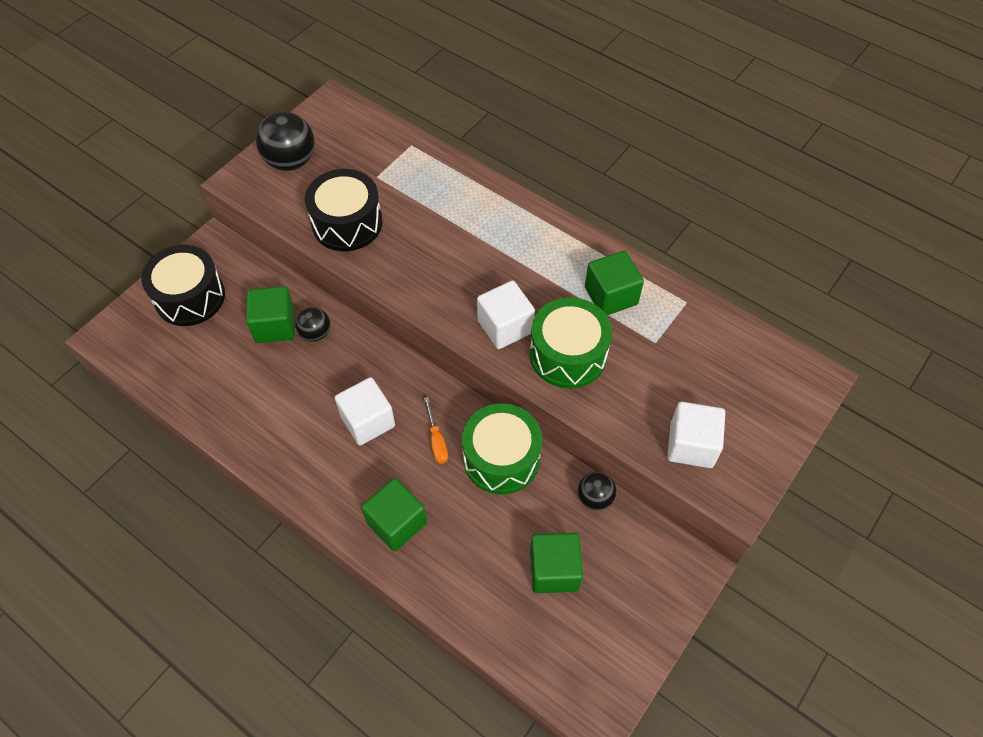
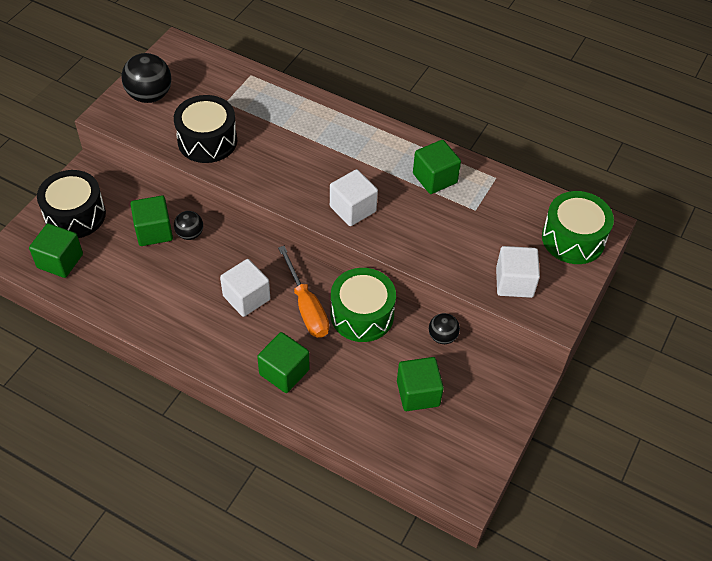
camera: 10 degrees left, 5 degrees down
(162, 352) = (60, 261): none -> green cube
(436, 440) = (306, 307): orange screwdriver -> orange screwdriver, size x1.85
(568, 354) = (407, 225): green drum -> green drum (573, 239)

